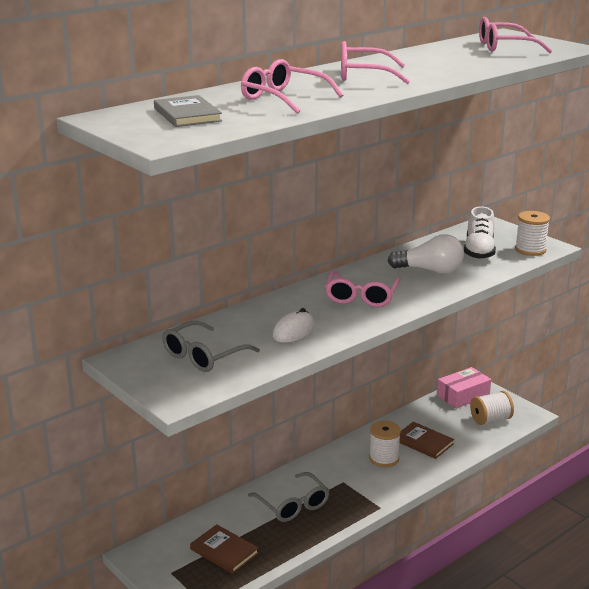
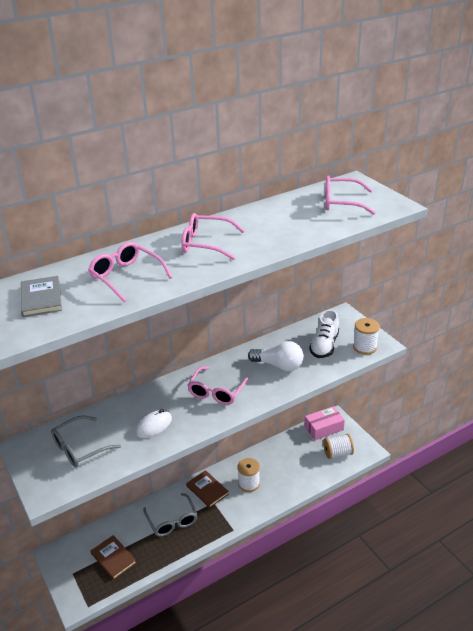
camera: 10 degrees right, 10 degrees up
(423, 442) = (282, 470): brown book -> brown book (207, 490)

